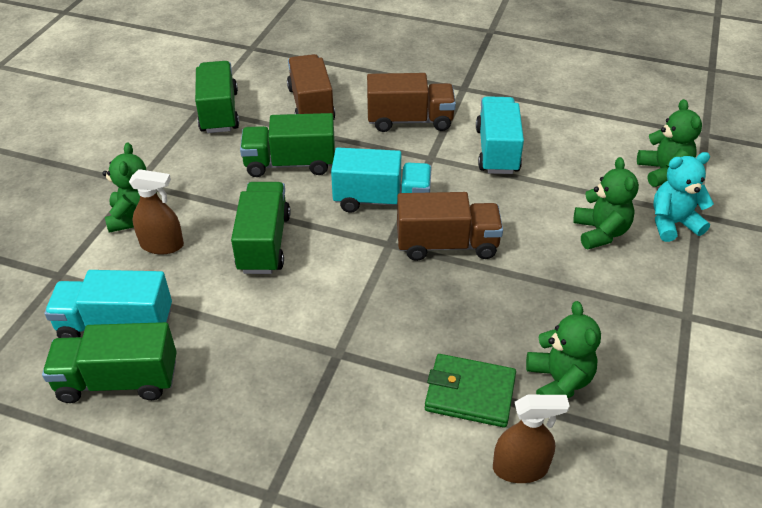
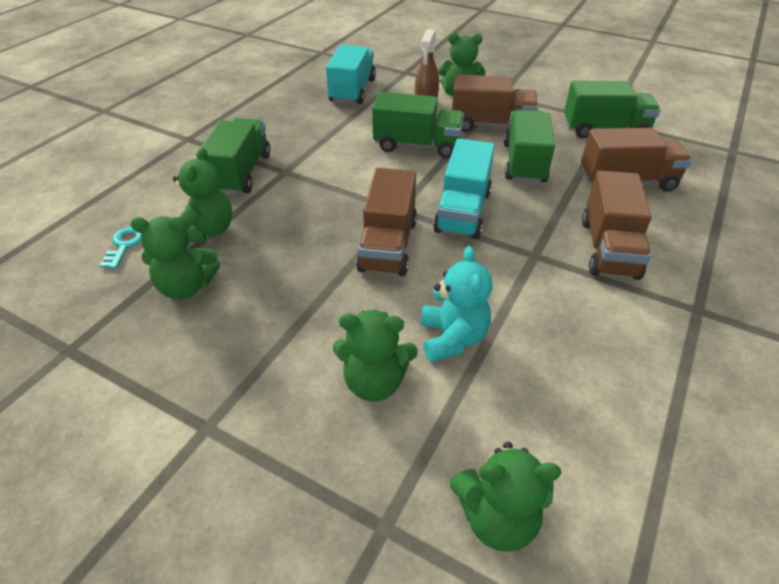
camera: 100 degrees right, 0 degrees up
(118, 381) = (305, 92): green truck -> green truck (240, 173)
(212, 188) = (490, 125): none -> brown truck
(470, 393) = (208, 231): green wallet -> green teddy bear
(497, 151) = (550, 316): turquoise truck -> none
(520, 468) = (124, 245): brown spray bottle -> turquoise key
(673, 223) = (372, 480): turquoise teddy bear -> turquoise teddy bear (452, 338)

